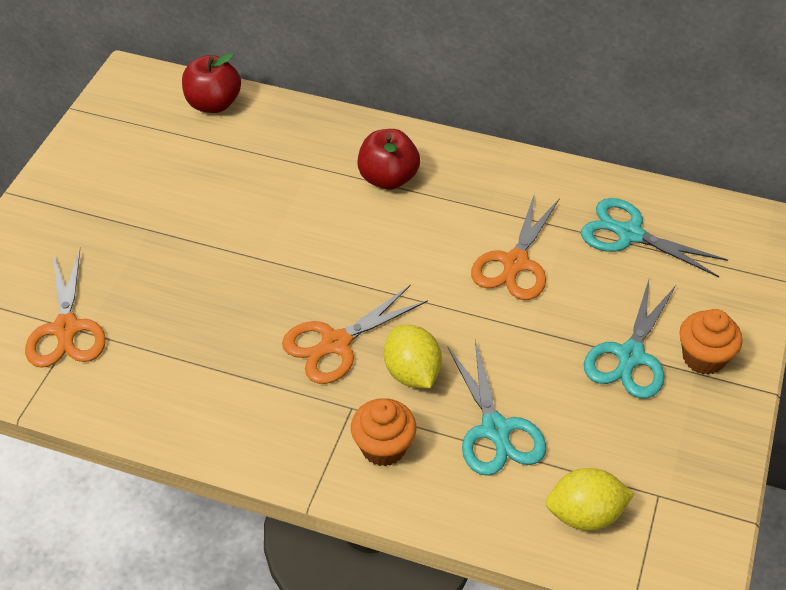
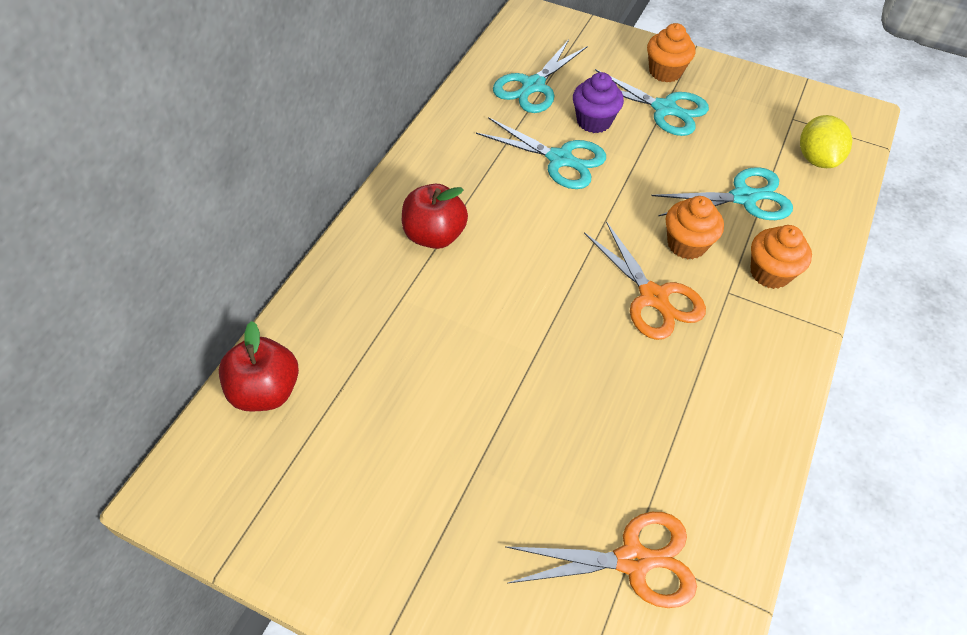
camera: 85 degrees left, 5 degrees up
(412, 373) = (686, 244): yellow lemon -> orange cupcake
(515, 263) = (560, 159): orange scissors -> turquoise scissors
(586, 290) = (594, 121): none -> purple cupcake

